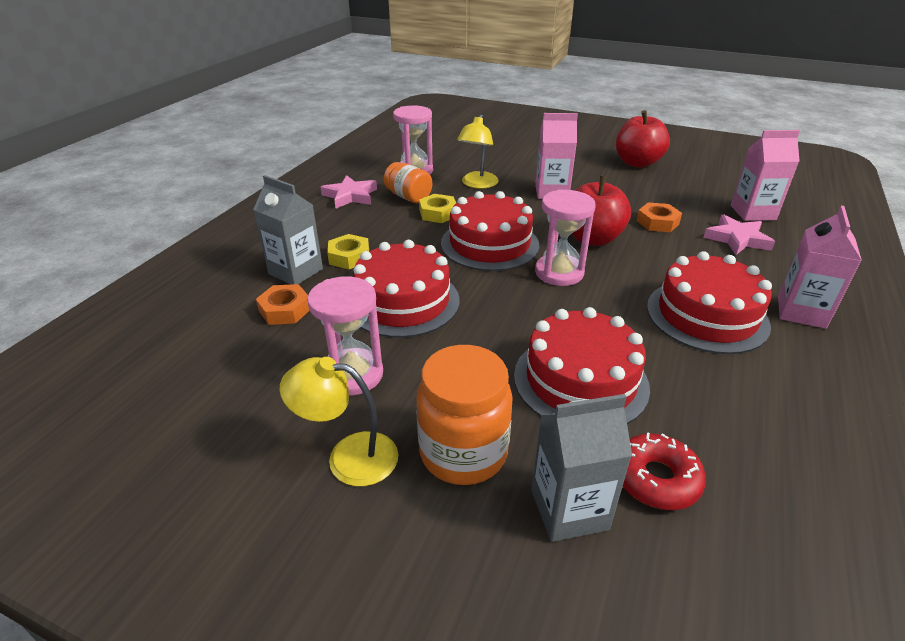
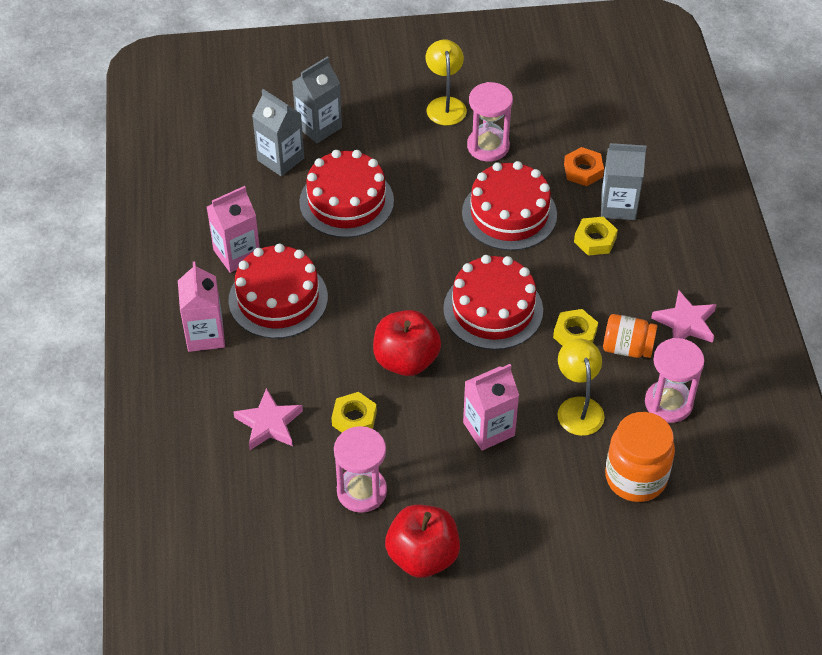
camera: 150 degrees right, 15 degrees up
(348, 456) = (445, 105): yellow lamp -> yellow lamp turned 75 degrees counterclockwise
(463, 452) = (388, 131): orange jar -> orange jar (635, 477)
(559, 272) = (412, 298): pink hourglass -> pink hourglass (361, 491)
(656, 479) = (281, 159): red donut -> grey carton
(657, 222) = (354, 419): orange nut -> yellow nut
(753, 213) = (259, 487): pink carton -> pink carton (237, 254)

